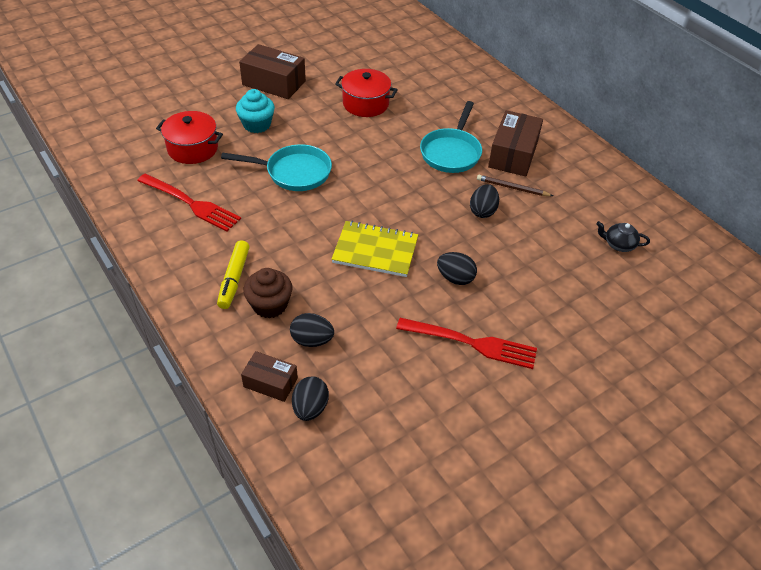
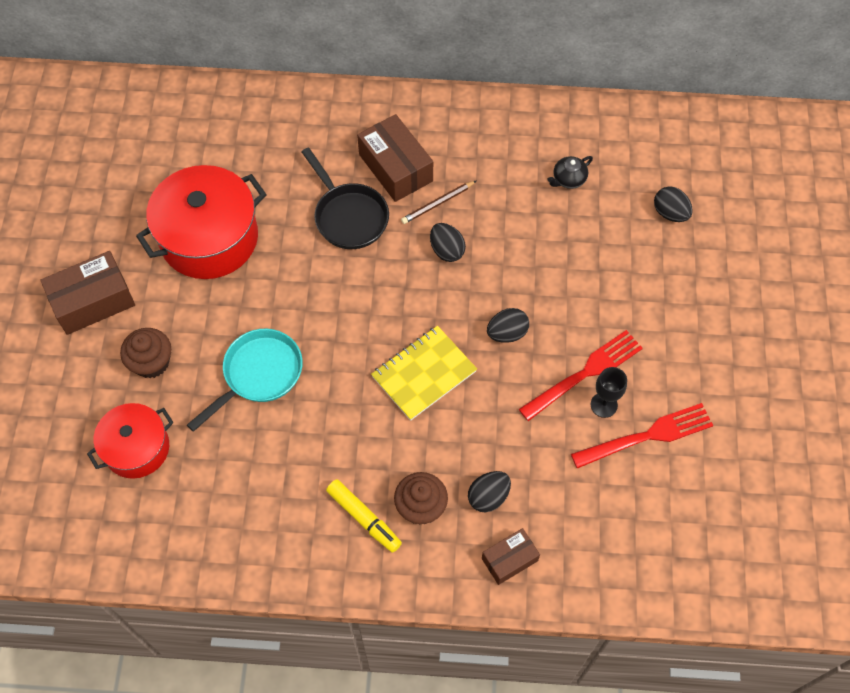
camera: 50 degrees left, 15 degrees up
(191, 204) = (225, 498): red fork -> red fork (648, 436)
(257, 124) = (151, 362): turquoise cupcake -> brown cupcake
(310, 408) = (559, 544): black egg -> black egg (670, 213)
(365, 104) = (209, 238): red pot -> red pot, size x1.64
(451, 152) = (349, 216): turquoise pan -> black pan
(458, 370) = (604, 405): none -> black goblet

